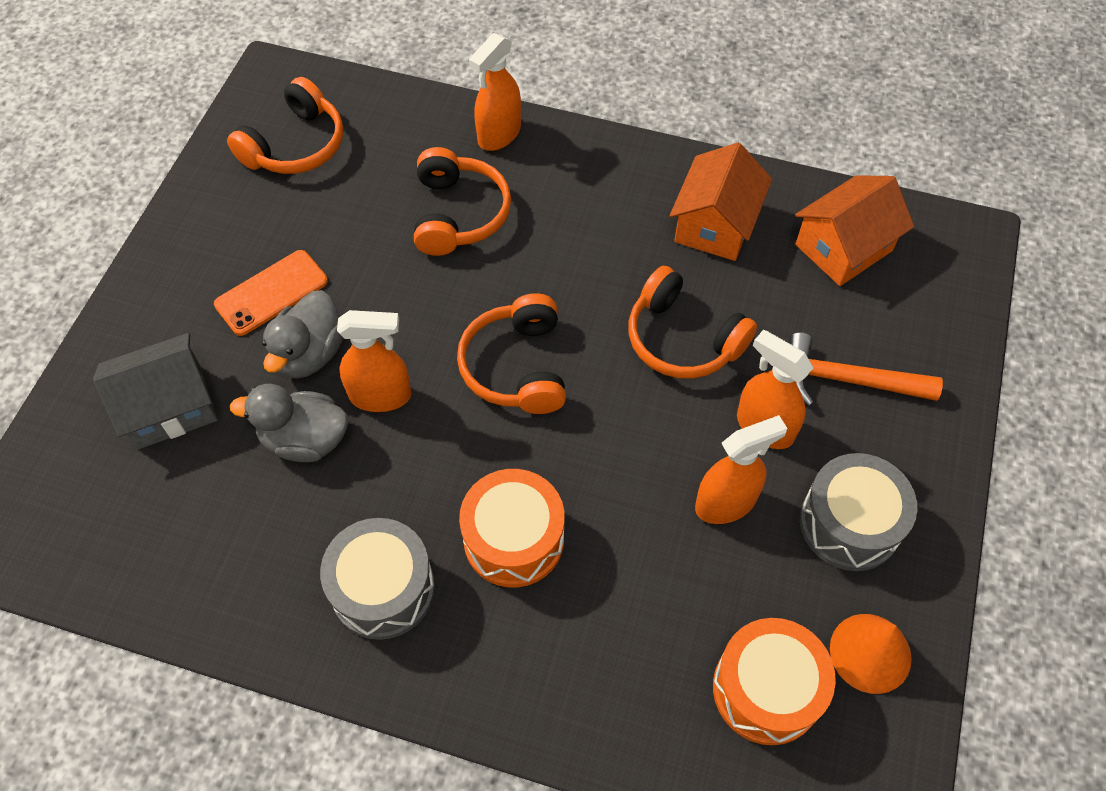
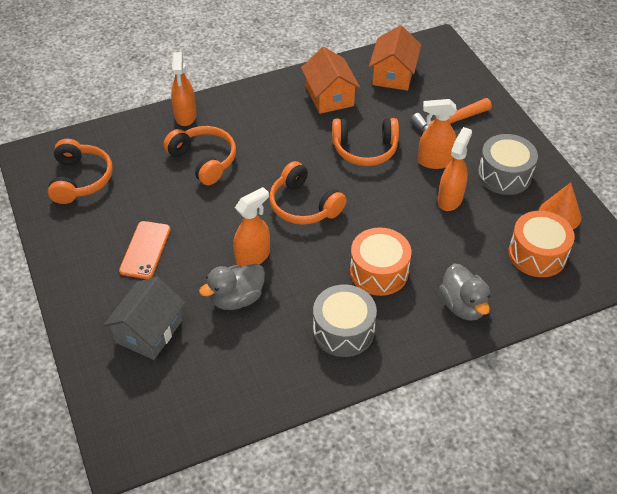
camera: 40 degrees left, 10 degrees down
(310, 354) = (197, 263): grey duck -> grey duck (463, 306)

